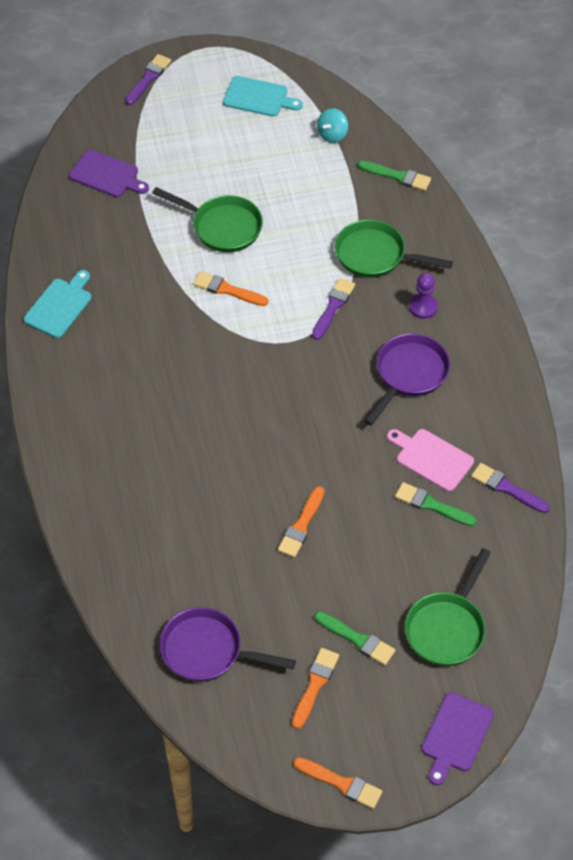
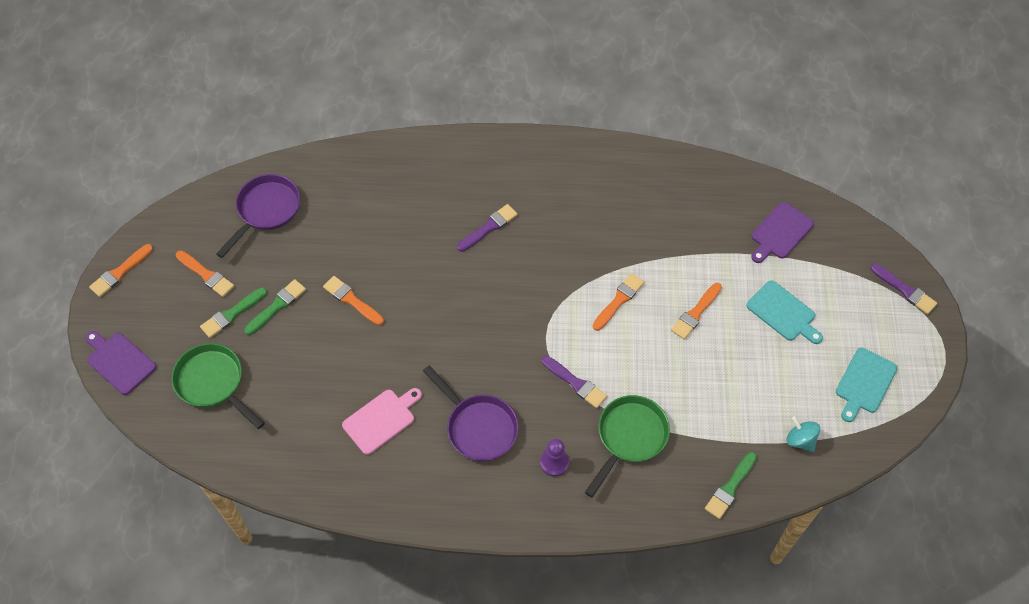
camera: 105 degrees right, 5 degrees up
(60, 306) = (633, 172): turquoise cutting board -> turquoise cutting board (783, 313)
(222, 227) = (695, 313): green pan -> orange brush
(431, 505) = (334, 406): green brush -> green brush (277, 306)
(507, 488) = (328, 474): purple brush -> purple brush (489, 227)

